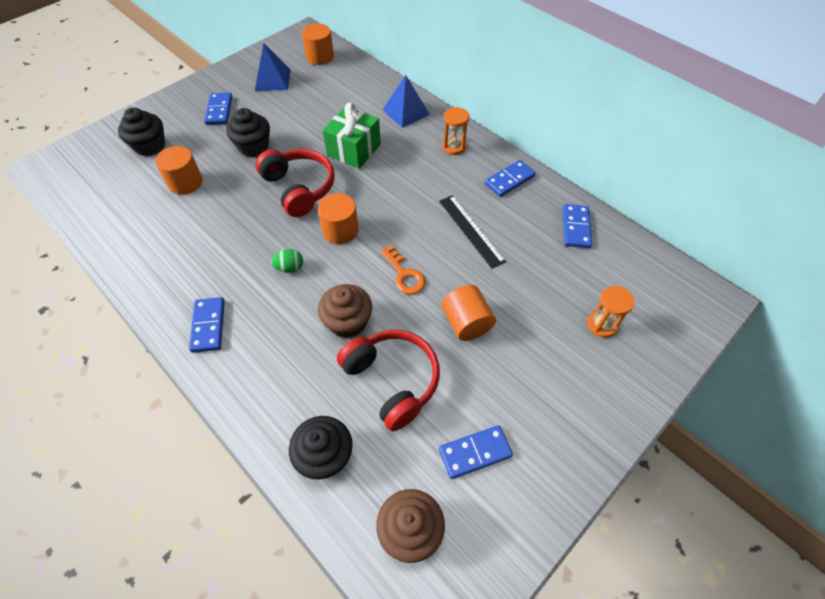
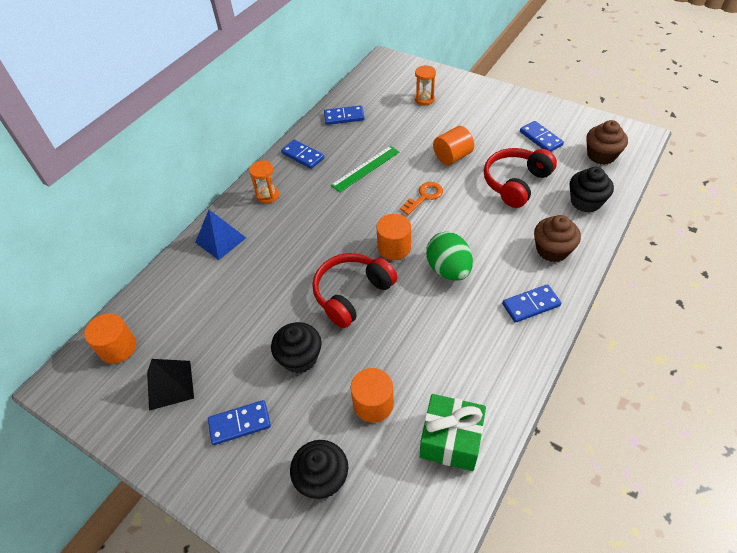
camera: 100 degrees left, 5 degrees down
(272, 80) = (170, 385): blue pyramid -> black pyramid
(290, 268) = (448, 269): green egg -> green egg, size x1.97
(348, 322) = (482, 218): brown cupcake -> brown cupcake (552, 250)
(354, 150) = (287, 266): green gift -> green gift (451, 440)
(471, 230) = (365, 168): black ruler -> green ruler

